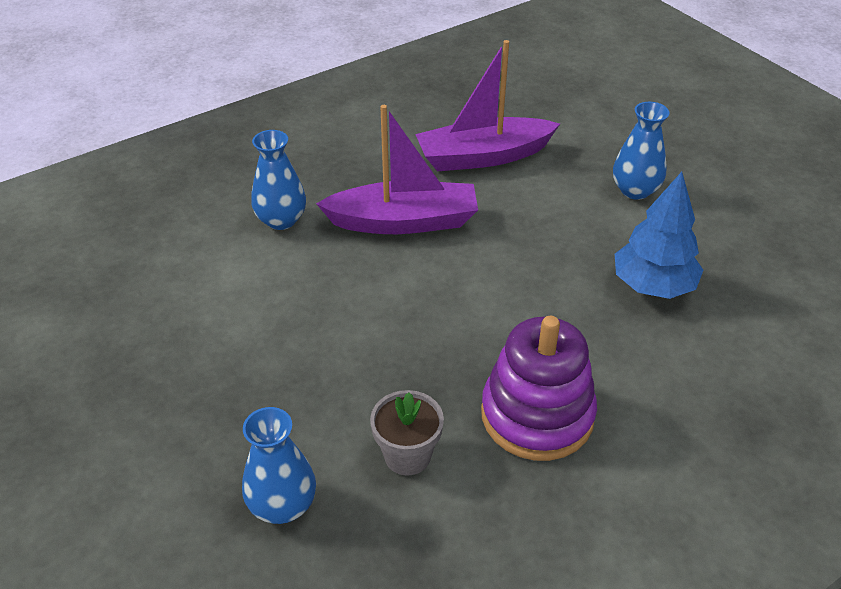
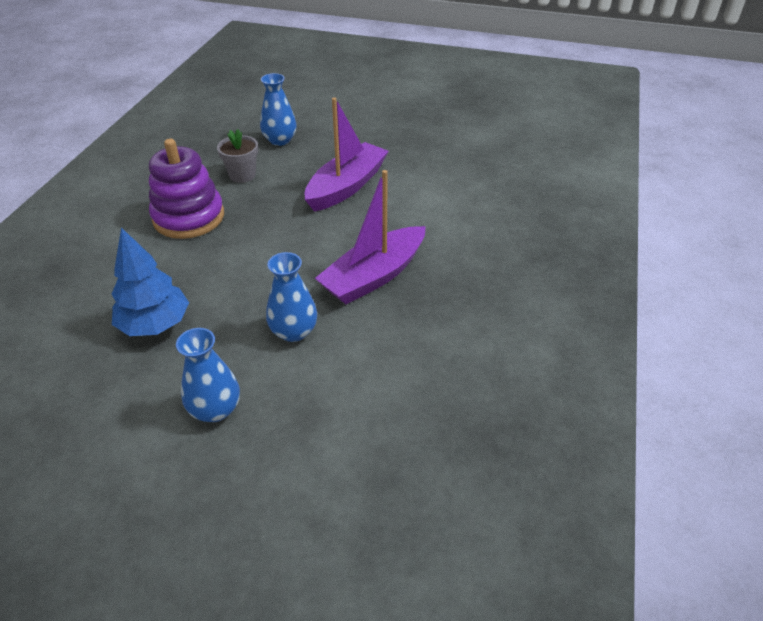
camera: 140 degrees right, 0 degrees up
(281, 220) = (450, 235): blue vase -> blue vase (294, 331)
(483, 156) = (377, 366): purple boat -> purple boat (346, 186)

